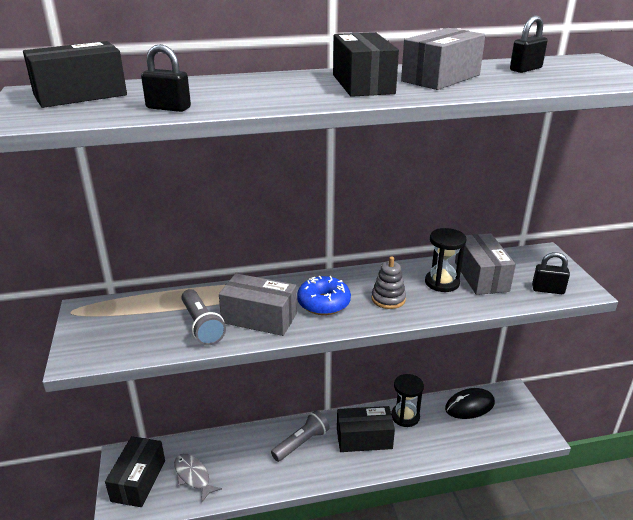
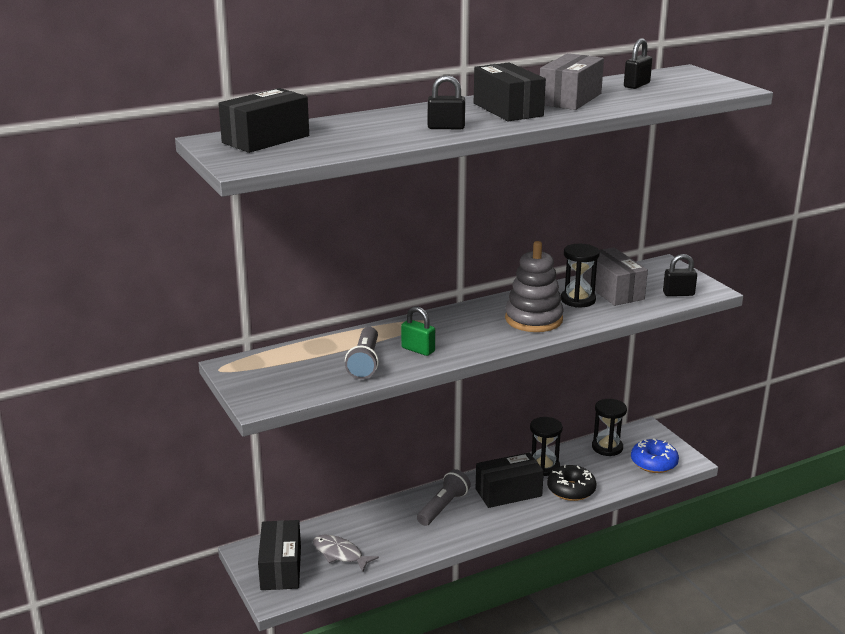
camera: 15 degrees left, 5 degrees down
(168, 108) = (363, 143): black padlock -> black padlock (446, 127)
(202, 325) = (365, 362): grey flashlight -> grey flashlight turned 45 degrees clockwise
(259, 318) = (418, 350): grey box -> green padlock
(323, 303) = (473, 330): blue donut -> blue donut (653, 463)
(388, 299) = (533, 319): grey stacking toy -> grey stacking toy, size x1.68
(421, 447) = (571, 490): none -> black donut
(469, 406) = (607, 447): black mouse -> black hourglass

